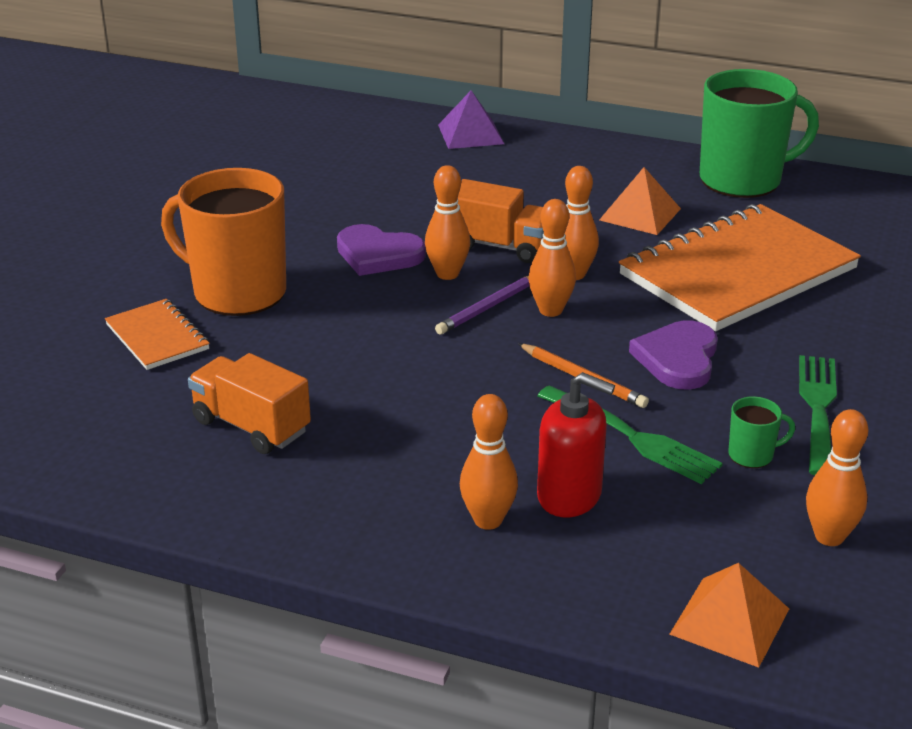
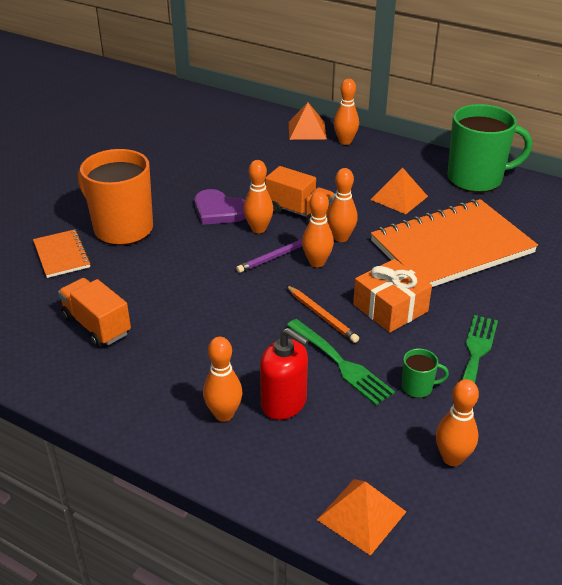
camera: 10 degrees right, 5 degrees up
(471, 134) = (307, 130): purple pyramid -> orange pyramid
(533, 145) = (345, 141): none -> orange bowling pin
(678, 359) = (390, 308): purple heart -> orange gift

